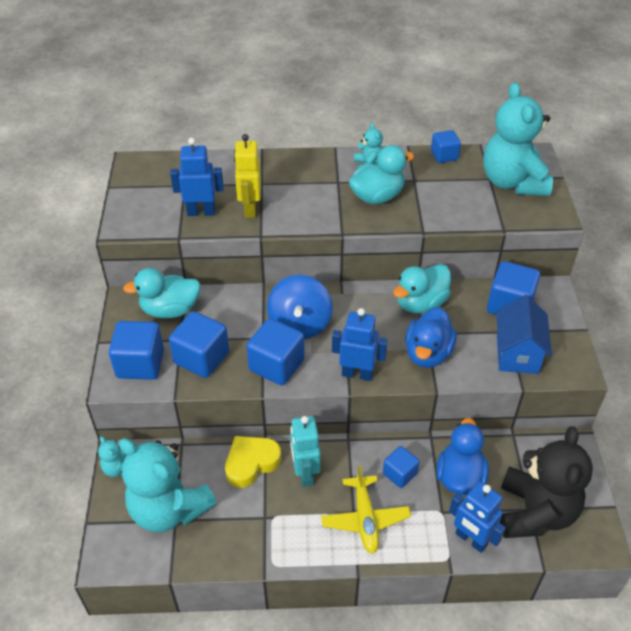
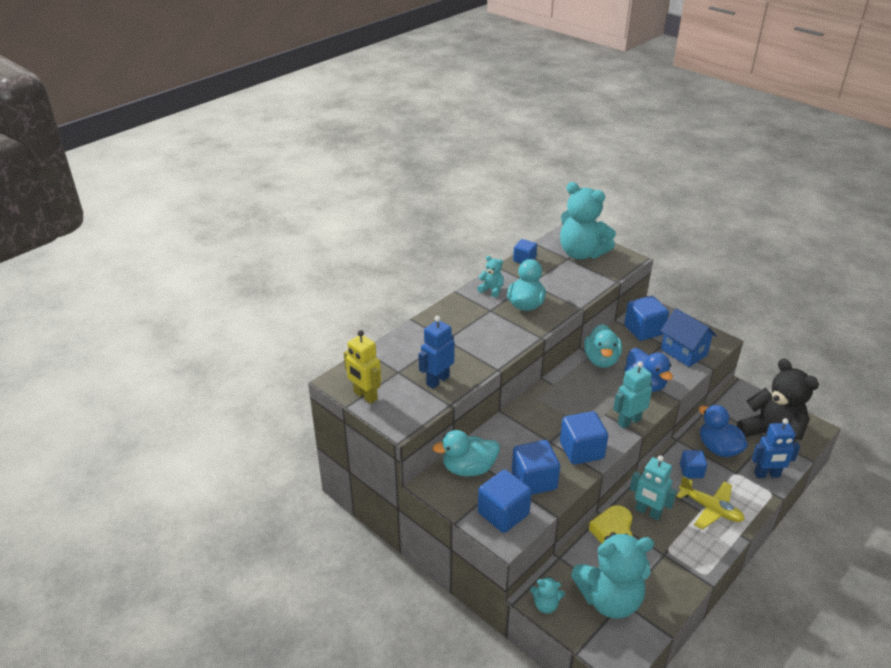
camera: 45 degrees left, 10 degrees down
(170, 310) = (468, 468): turquoise duck -> turquoise duck turned 45 degrees clockwise
(250, 208) = (464, 358): yellow robot -> yellow robot (365, 396)
(300, 324) = (557, 418): blue spinning top -> none
(357, 374) = (629, 421): blue robot -> turquoise robot

